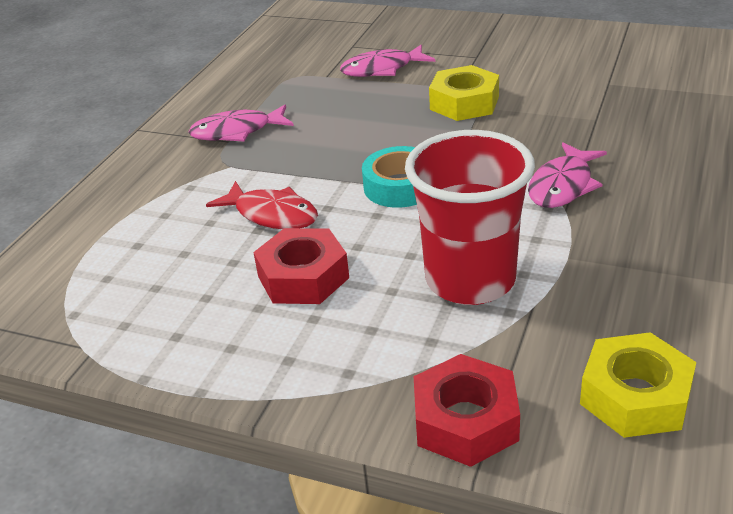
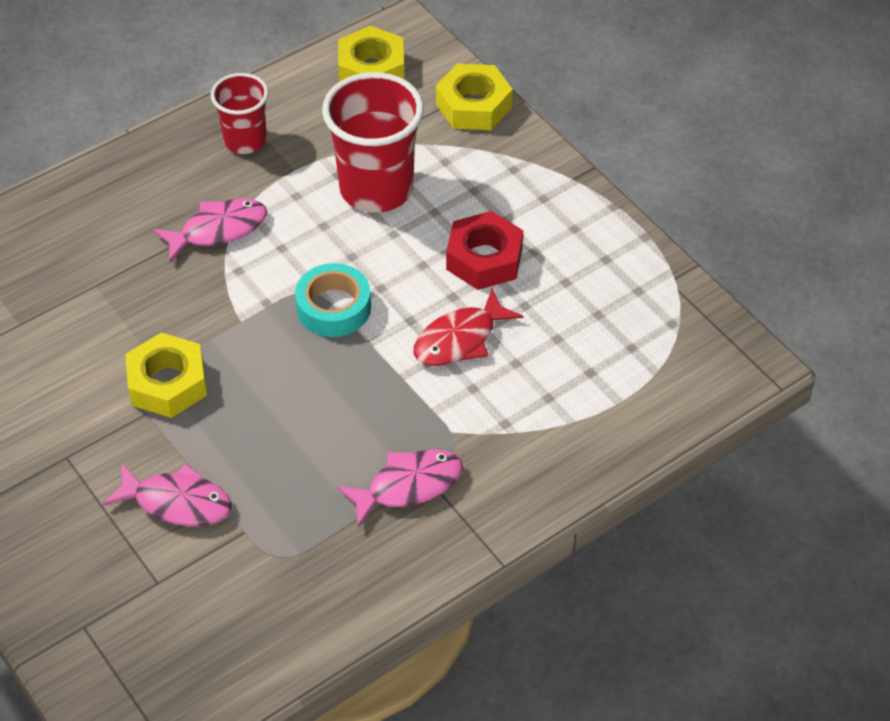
camera: 150 degrees left, 15 degrees up
(237, 132) = (408, 486): pink fish -> pink fish turned 45 degrees counterclockwise
(272, 214) = (460, 339): red fish -> red fish turned 105 degrees counterclockwise
(465, 421) = (473, 105): red nut -> yellow nut
(649, 255) = (245, 140): none -> red cup

